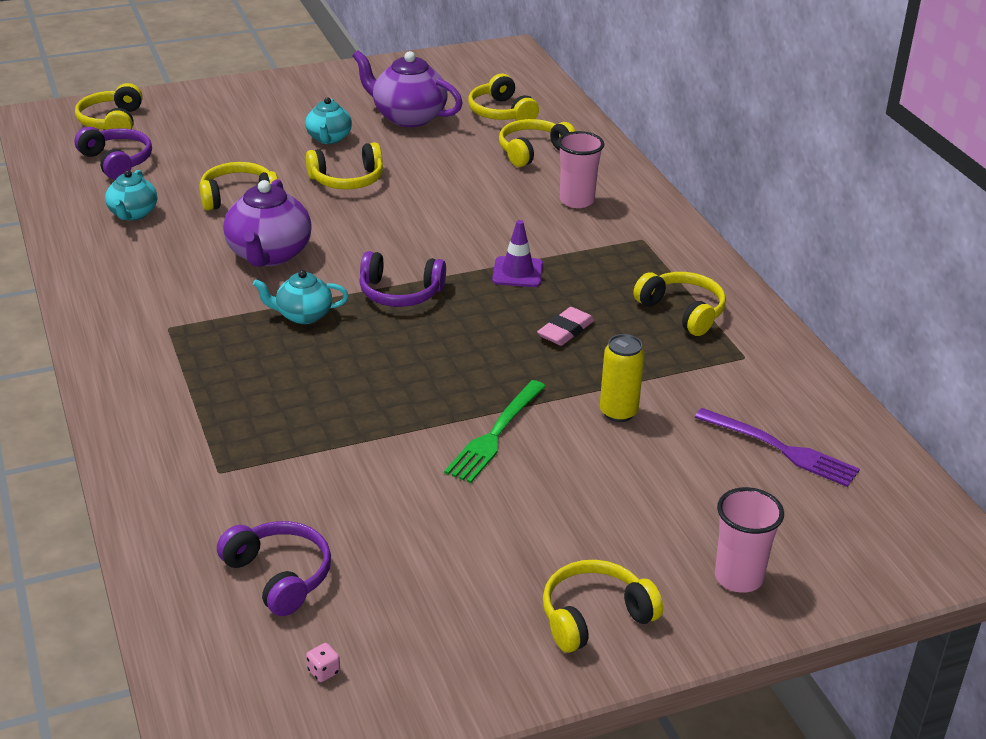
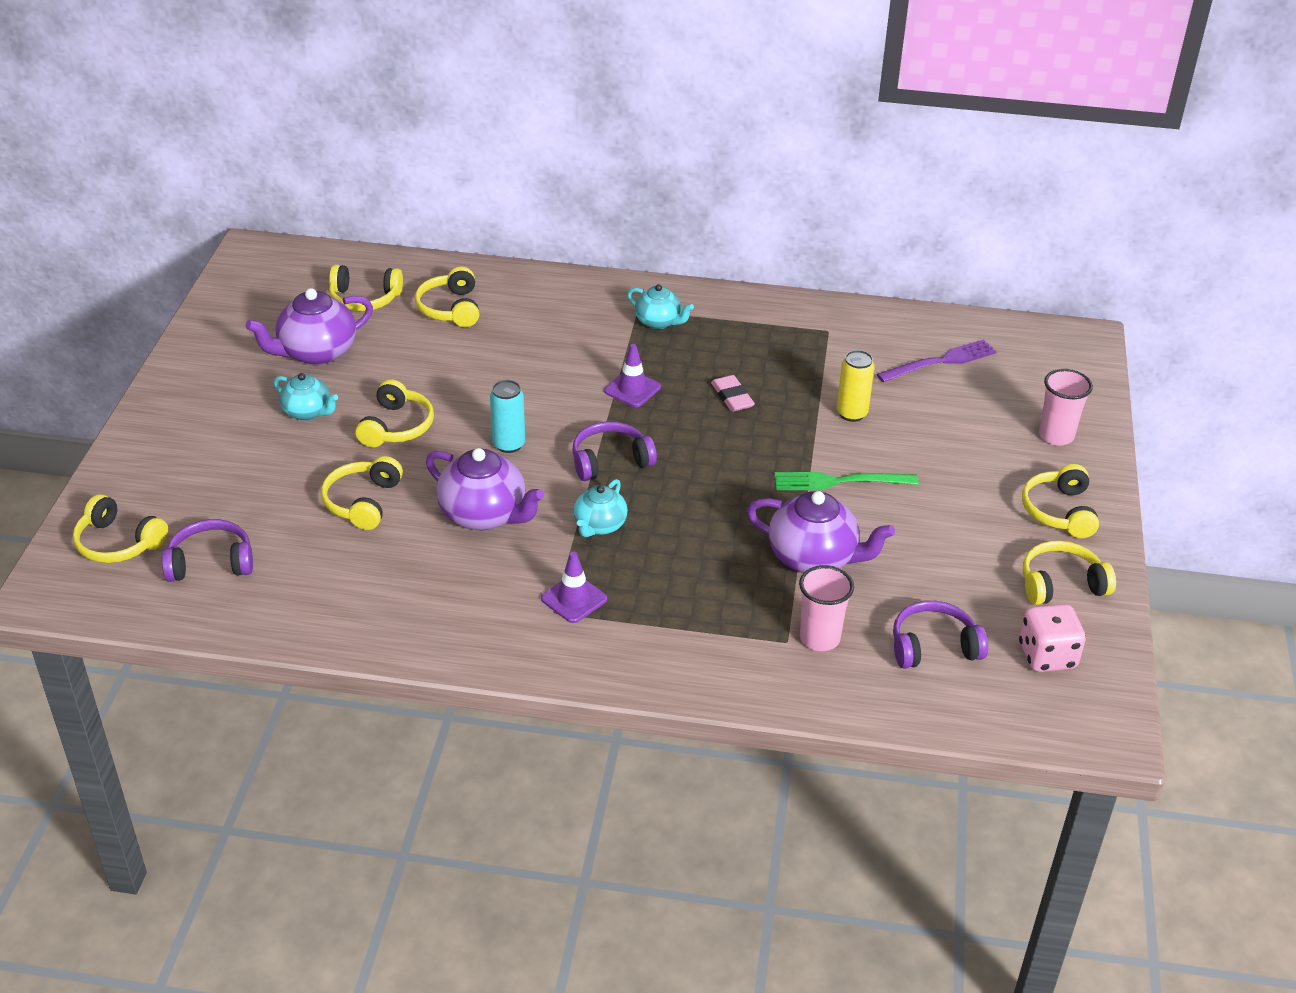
camera: 60 degrees left, 5 degrees up
(133, 214) = (330, 579): turquoise teapot -> turquoise teapot (659, 322)
(192, 332) = (574, 599): none -> purple traffic cone
(323, 671) = (1047, 656): pink dice -> pink dice, size x2.49
(359, 453) = (814, 558): none -> purple teapot
(374, 236) = (509, 444): none -> turquoise can
(400, 293) = (610, 461): purple headphones -> purple headphones turned 150 degrees counterclockwise
(495, 435) = (838, 482): green fork -> green fork turned 120 degrees clockwise
(577, 200) = (552, 318): pink cup -> pink cup (819, 638)
(682, 311) = (751, 333): yellow headphones -> yellow headphones (1061, 584)

